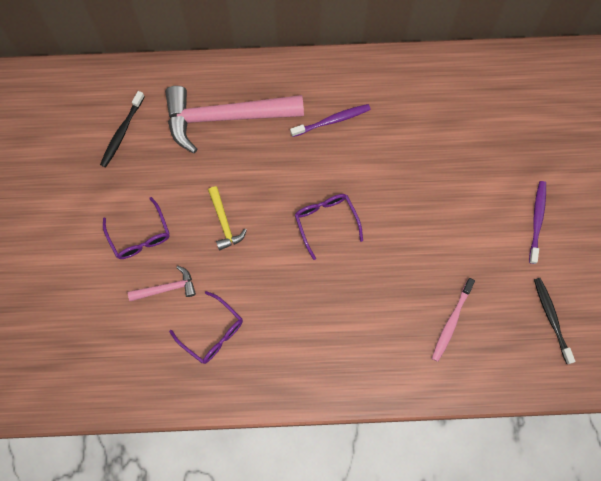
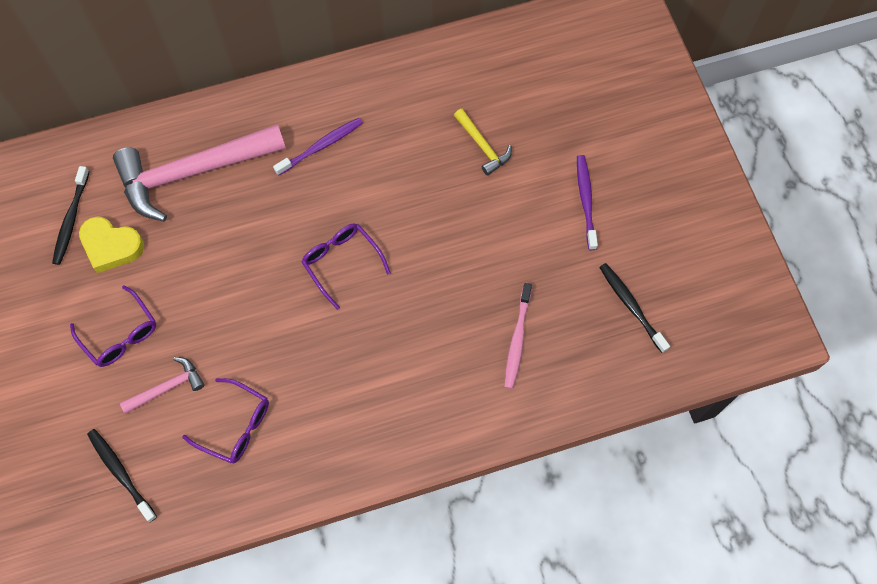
camera: 15 degrees left, 5 degrees down
(116, 347) = (121, 473): none -> black toothbrush
(148, 162) = (111, 246): none -> yellow heart
(224, 222) = (220, 293): yellow hammer -> yellow hammer (482, 146)

